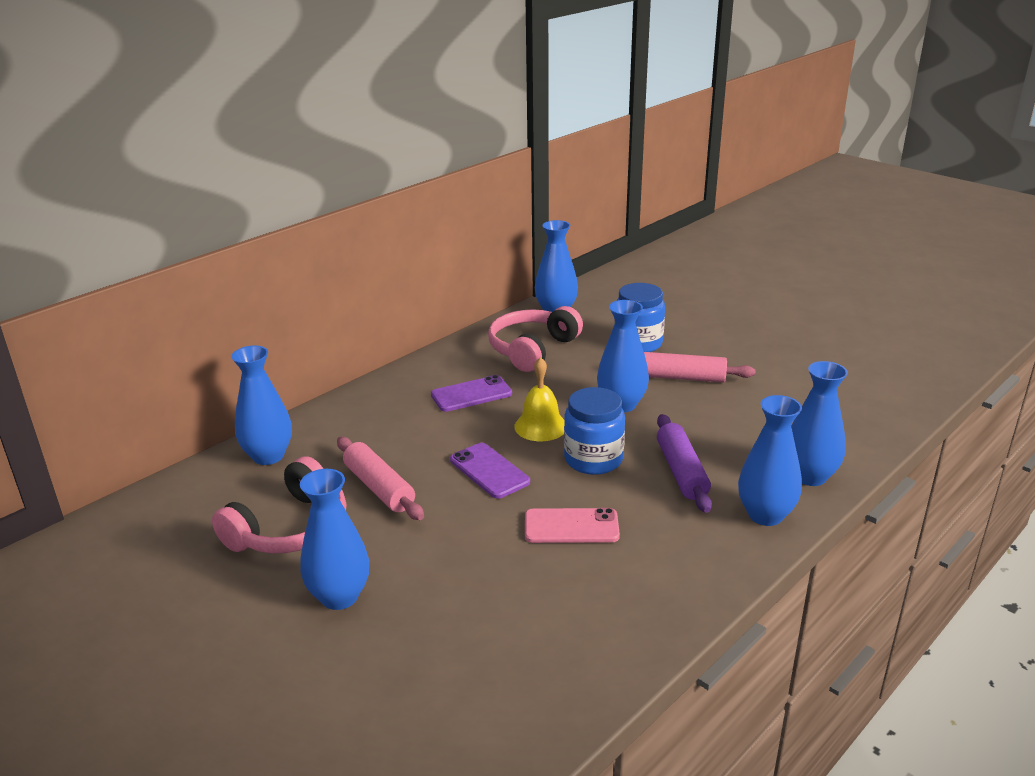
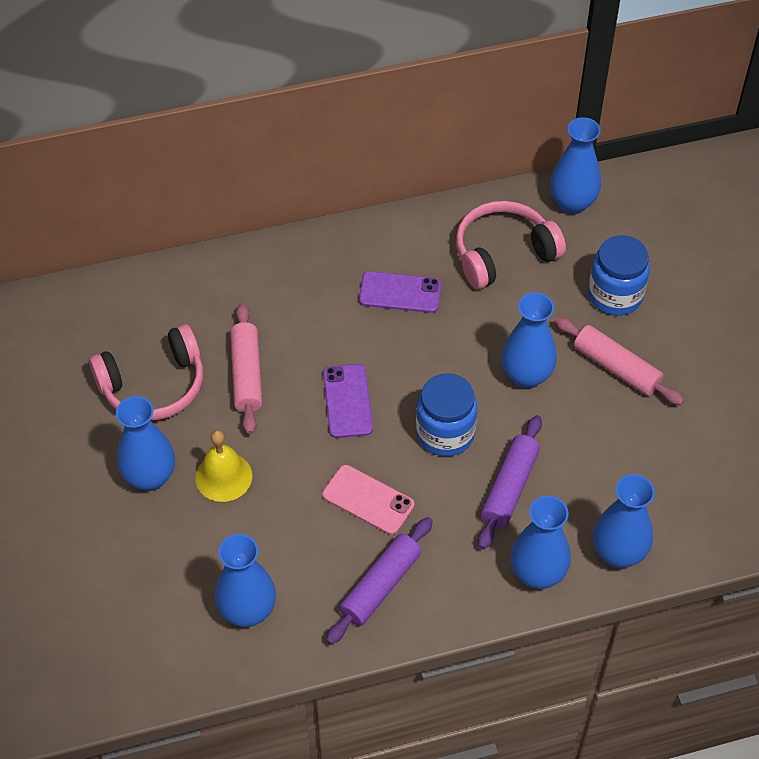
camera: 30 degrees right, 25 degrees up
(268, 456) = (182, 289): blue vase -> blue vase (248, 611)
(540, 426) = (431, 367): yellow bell -> yellow bell (223, 476)
(643, 581) = (380, 586): none -> purple rolling pin

